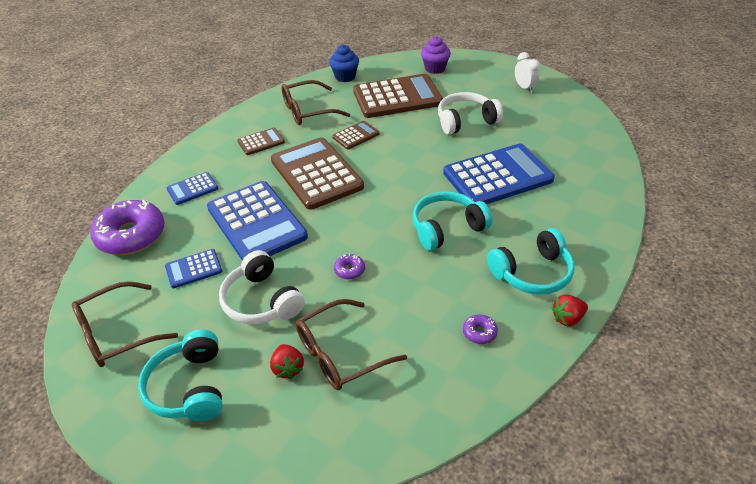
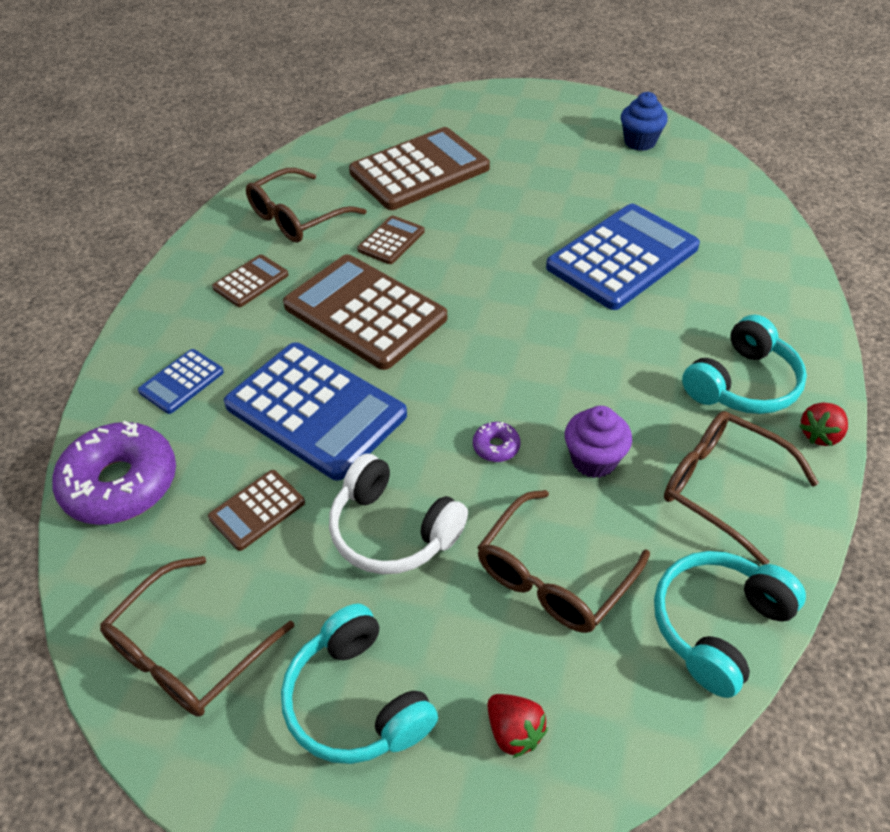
camera: 20 degrees left, 5 degrees up
(194, 269) = (257, 510): blue calculator -> brown calculator
(288, 368) = (490, 622): red strawberry -> red strawberry (514, 731)
(345, 77) = (324, 153): blue cupcake -> blue cupcake (639, 142)
(435, 68) = (449, 117): purple cupcake -> purple cupcake (593, 460)
(447, 228) = (596, 348): turquoise headphones -> turquoise headphones (717, 625)
(465, 121) = (535, 186): white headphones -> none
(479, 332) = (722, 487): purple donut -> brown glasses
(524, 87) = (587, 122): white clock -> none

